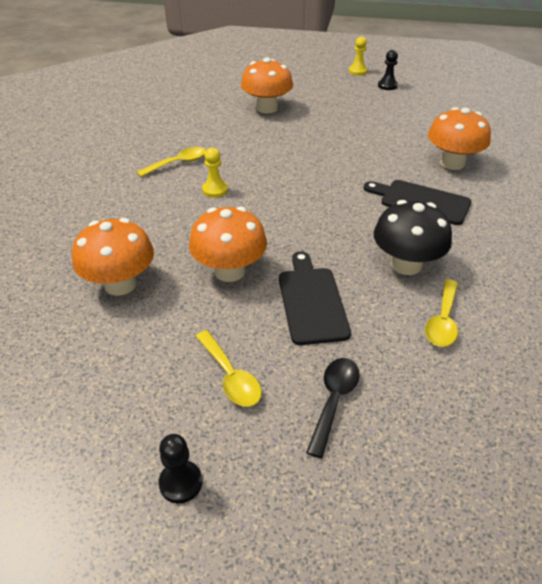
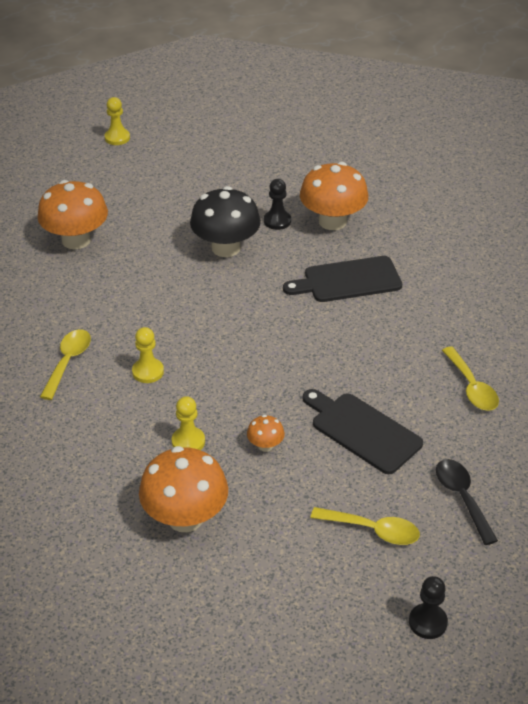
camera: 40 degrees left, 0 degrees up
(184, 241) = (188, 441): none -> yellow pawn
(229, 271) = (265, 445): orange mushroom -> orange mushroom, size x0.45
(387, 86) = (172, 146): black pawn -> black pawn (277, 221)
(406, 264) = (398, 352): black mushroom -> black mushroom (226, 248)

